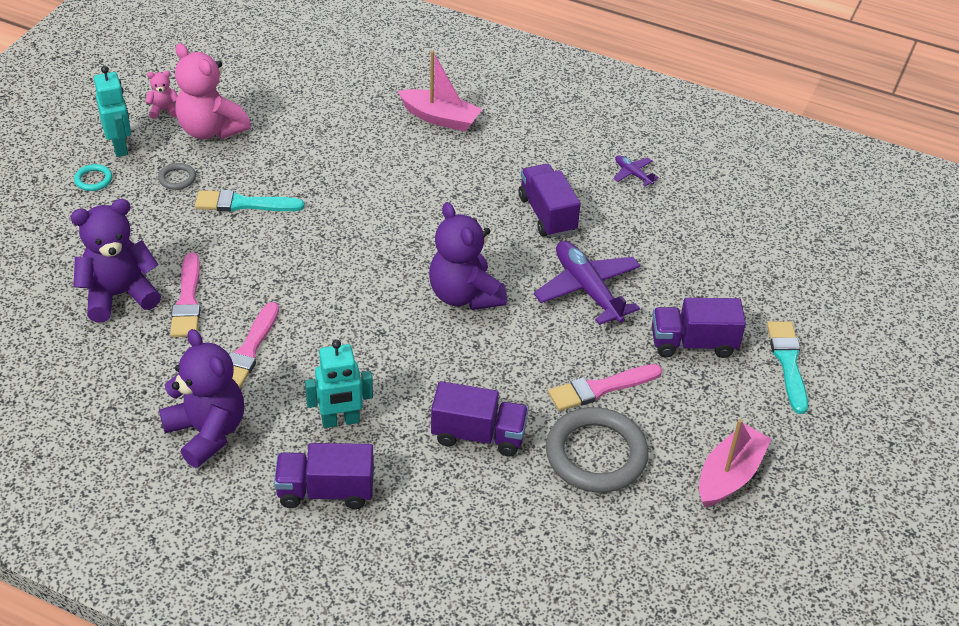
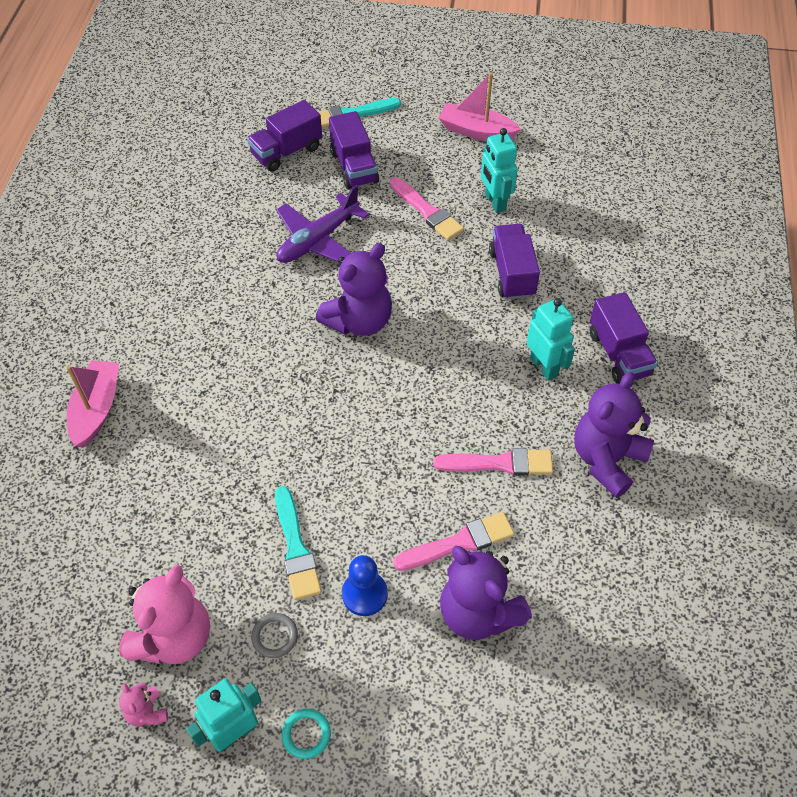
camera: 105 degrees left, 10 degrees up
(179, 233) = (364, 594): none -> blue pawn
(547, 214) = (228, 287): purple truck -> purple truck (287, 152)
(596, 454) = (494, 202): grey ring -> turquoise robot
(633, 174) = (149, 237): purple plane -> none

